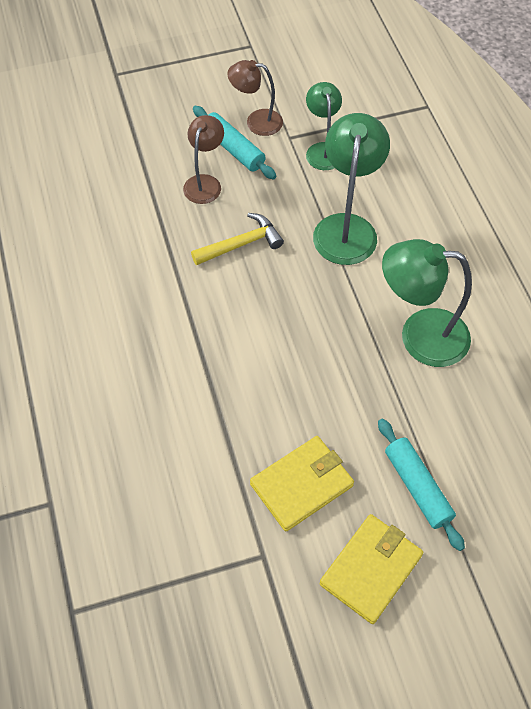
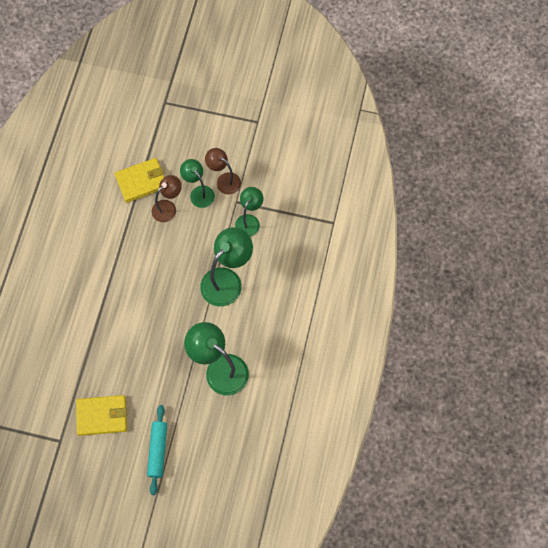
camera: 30 degrees right, 10 degrees up
(233, 149) = (199, 192): turquoise rolling pin -> green lamp
(242, 244) = (162, 259): yellow hammer -> none
(371, 569) = (106, 478): yellow wallet -> yellow wallet (141, 181)

